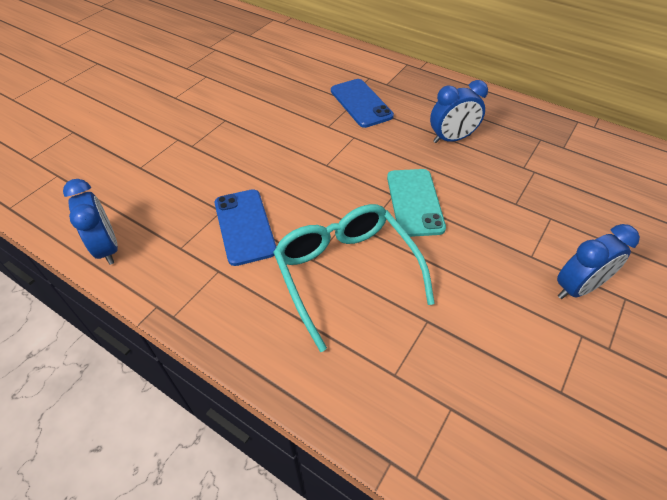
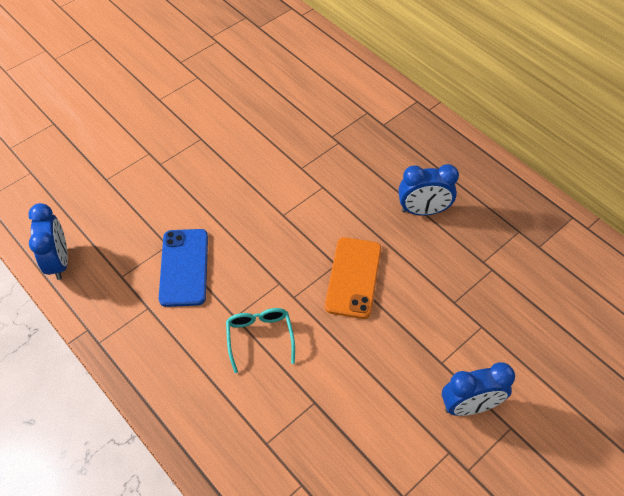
camera: 15 degrees right, 5 degrees up
(346, 272) = (260, 337): turquoise glasses -> turquoise glasses, size x0.53
(361, 103) = (346, 145): blue phone -> none
(414, 202) = (353, 277): turquoise phone -> orange phone

